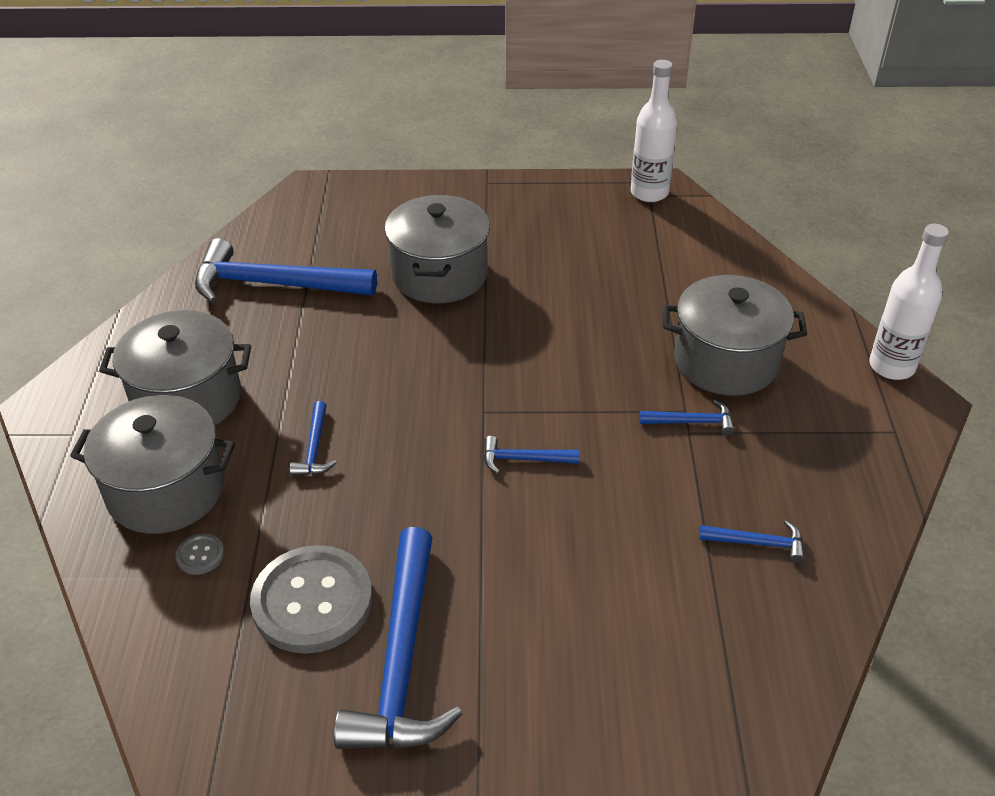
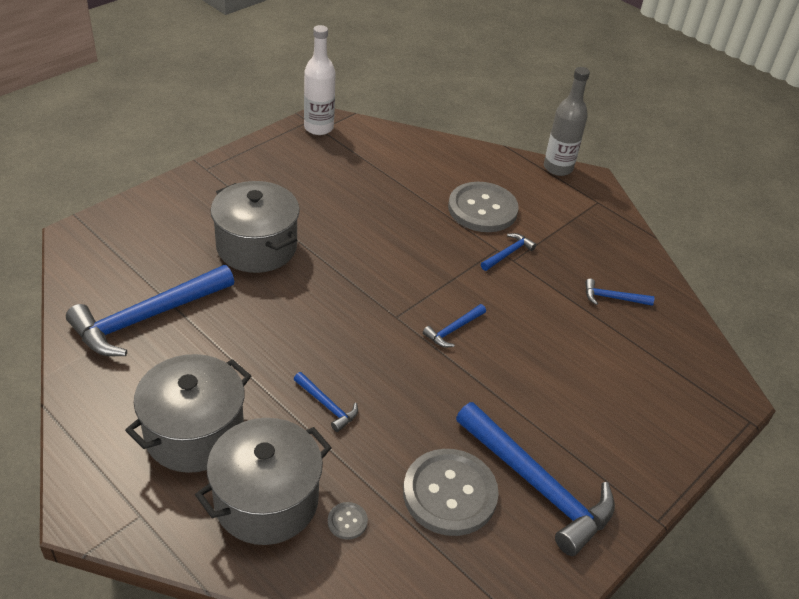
camera: 50 degrees left, 0 degrees up
(726, 361) = (482, 209): grey pot -> grey button
(759, 543) = (612, 298): blue hammer -> blue hammer turned 135 degrees counterclockwise
(891, 366) = (558, 168): white bottle -> grey bottle

